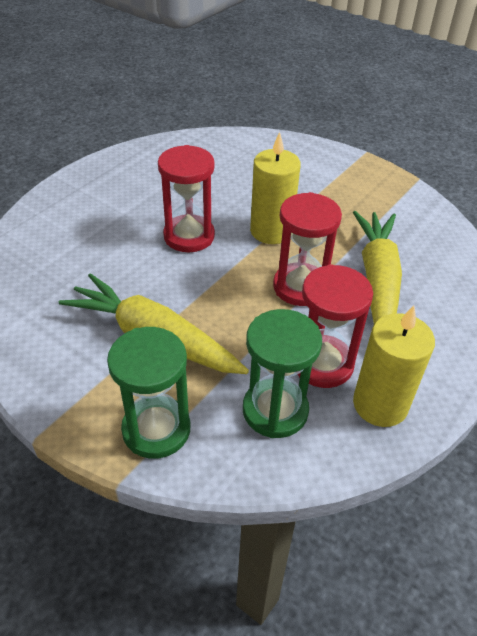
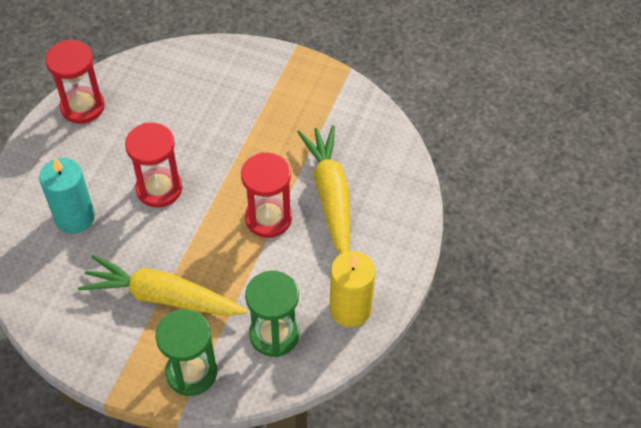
camera: 15 degrees left, 10 degrees up
(91, 242) = (75, 217): none -> turquoise candle
(271, 231) = (230, 165): yellow candle -> none
(322, 364) = (301, 286): red hourglass -> red hourglass (82, 107)

